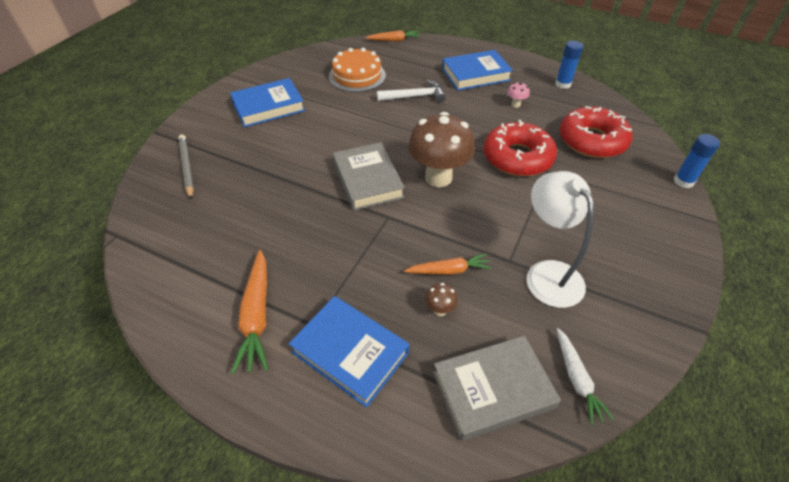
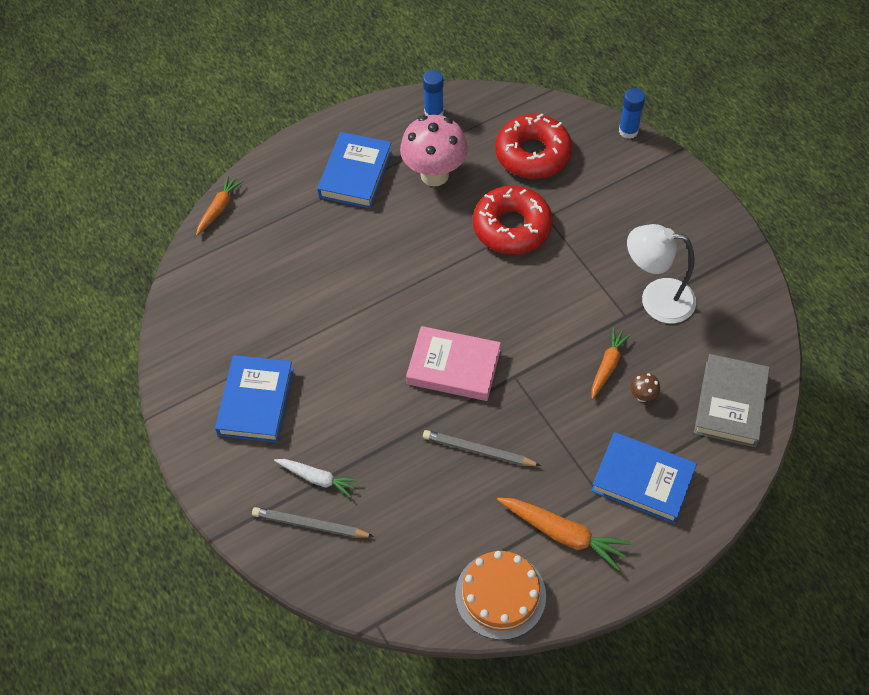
camera: 55 degrees left, 10 degrees up
(304, 225) = (478, 450): none -> grey pencil
(350, 352) = (642, 480): blue book -> blue book turned 45 degrees clockwise
(357, 76) = (264, 285): orange cake -> orange cake (500, 595)
(367, 180) = (453, 367): grey book -> pink book
(415, 96) = (350, 252): white hammer -> none
(438, 177) = (492, 307): brown mushroom -> none
(515, 104) = (434, 175): pink mushroom -> pink mushroom, size x2.49
(576, 379) = (753, 346): white carrot -> white carrot (317, 478)

